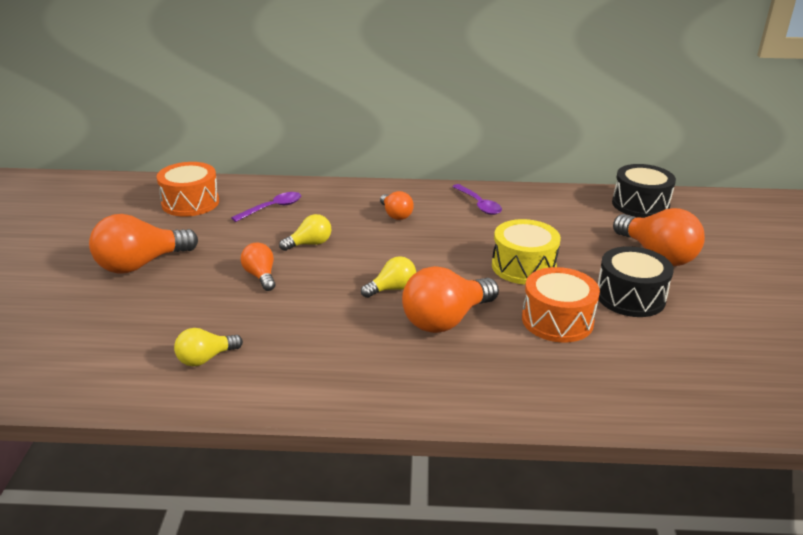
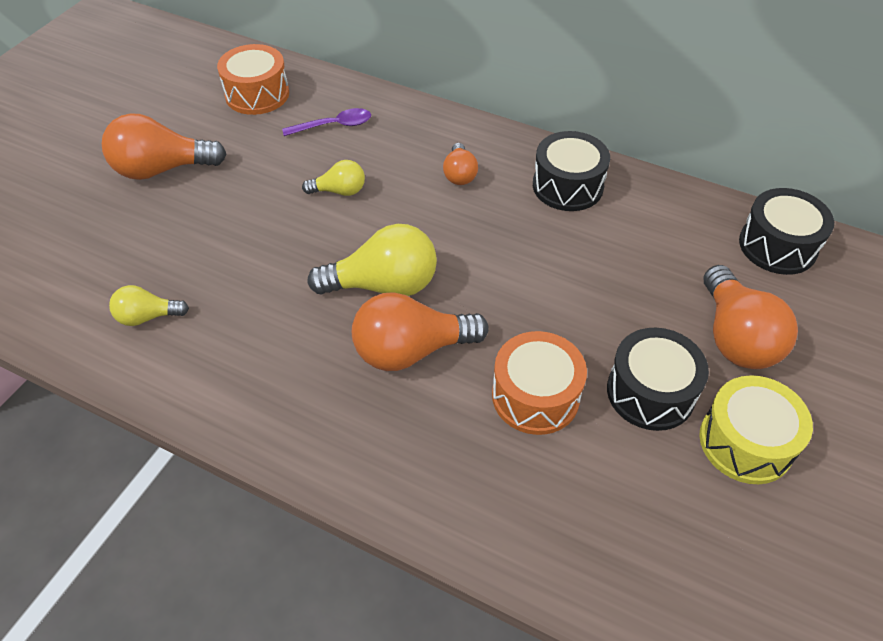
camera: 25 degrees right, 20 degrees up
(260, 276) = (263, 222): orange light bulb -> none
(392, 289) = (383, 285): yellow light bulb -> yellow light bulb, size x1.83
(479, 204) = (567, 186): purple spoon -> black drum
(523, 266) = (553, 301): yellow drum -> yellow drum (745, 442)

